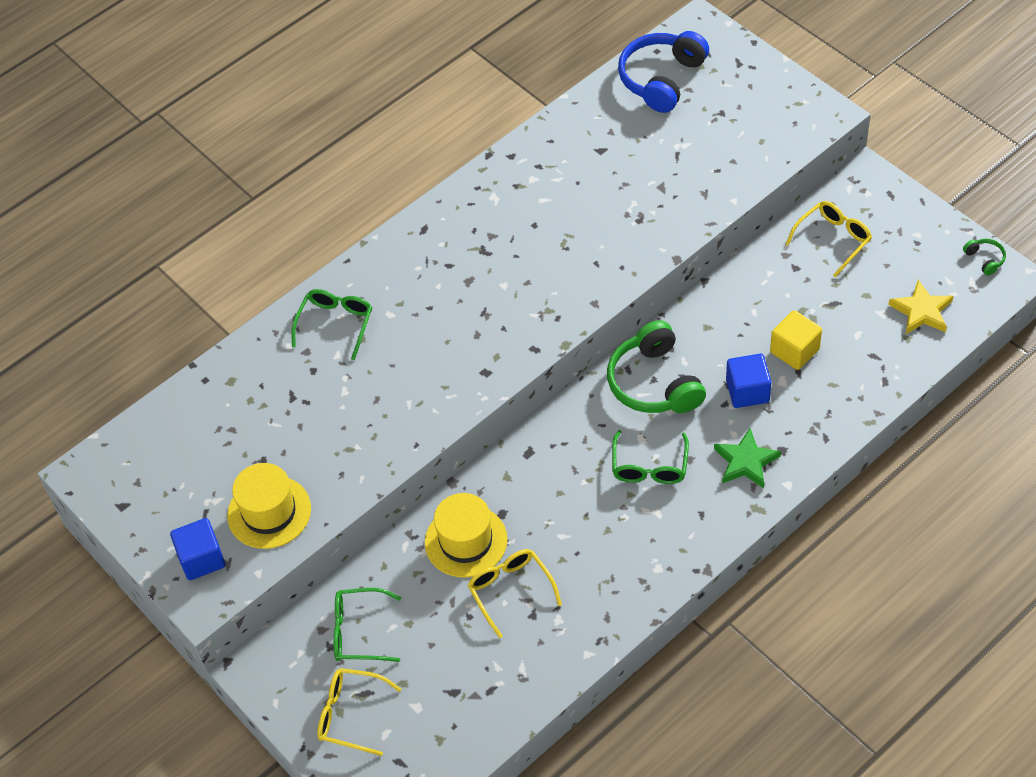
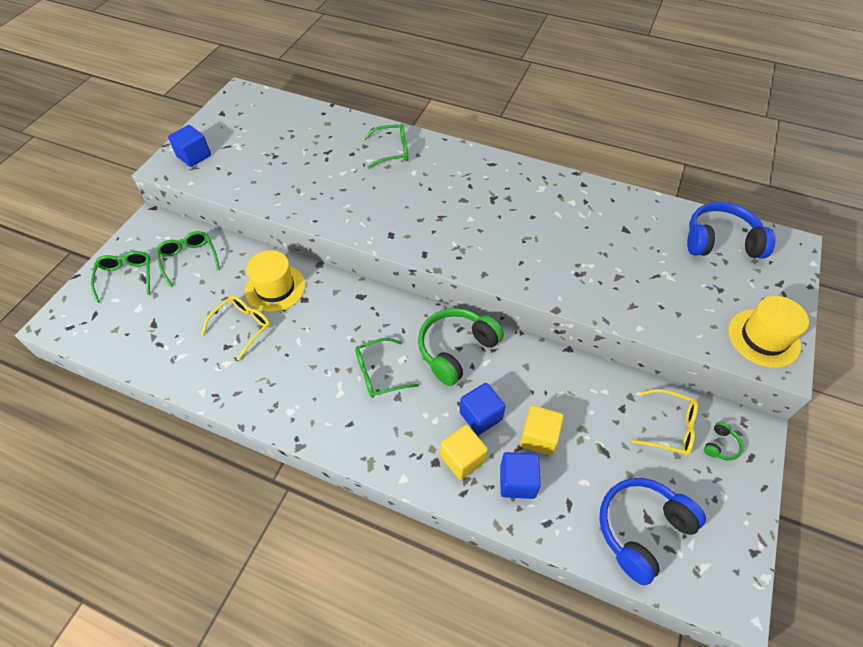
camera: 60 degrees right, 0 degrees up
(269, 512) = (237, 172): yellow hat -> yellow hat (763, 338)
(350, 714) = (126, 277): yellow glasses -> green glasses
(746, 461) = (412, 439): green star -> none
(788, 425) = (462, 458): none -> yellow cube
(833, 388) = (517, 481): none -> blue cube
(921, 311) = (642, 530): yellow star -> blue headphones
(984, 259) = (739, 570): green headphones -> green headphones (720, 445)

